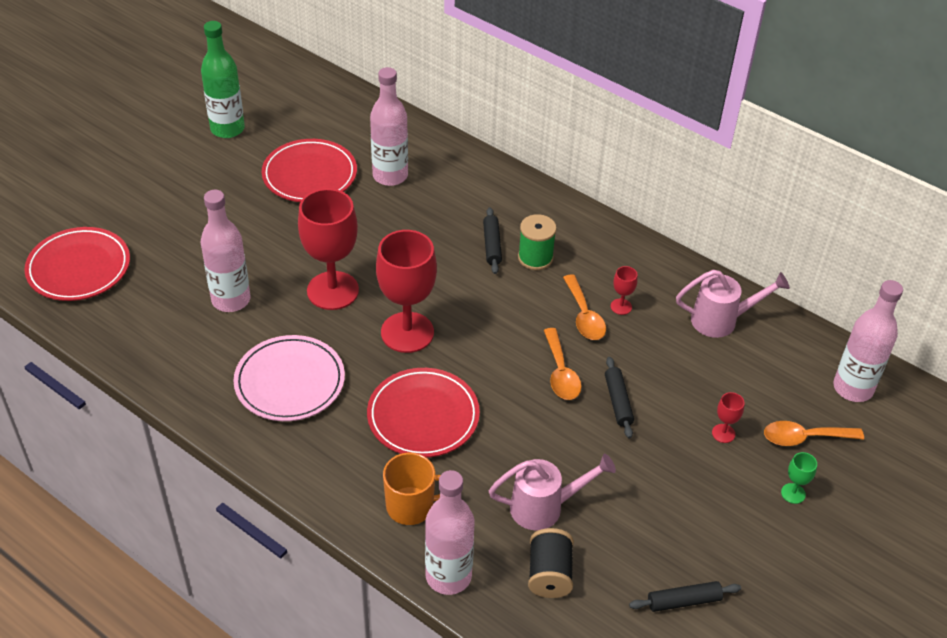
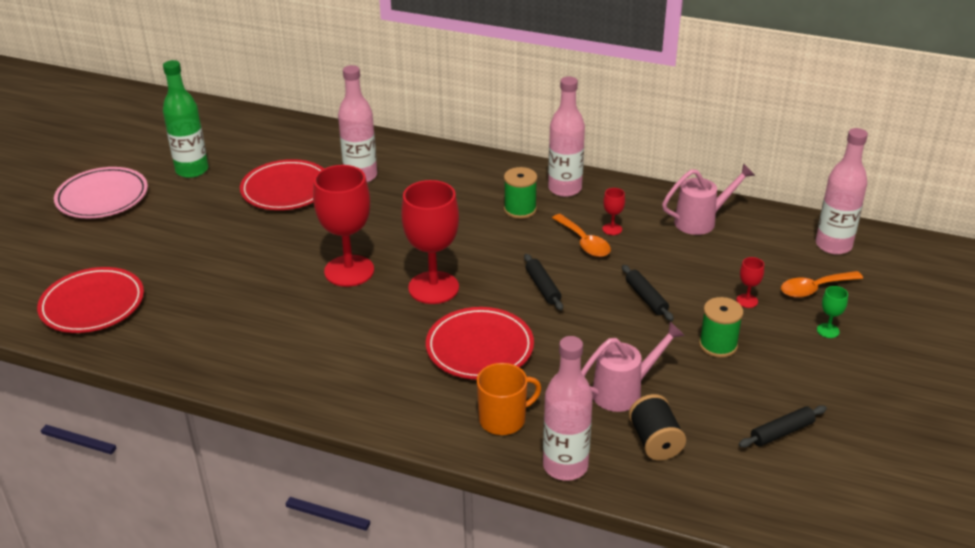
camera: 15 degrees left, 10 degrees down
(231, 300) = (255, 298): pink bottle -> pink bottle (564, 189)
(290, 382) = (342, 349): pink plate -> pink plate (102, 197)
(492, 245) = (477, 208): black rolling pin -> black rolling pin (542, 287)
(561, 373) = (586, 288): orange spoon -> none
(667, 479) = (718, 345): none -> green spool

